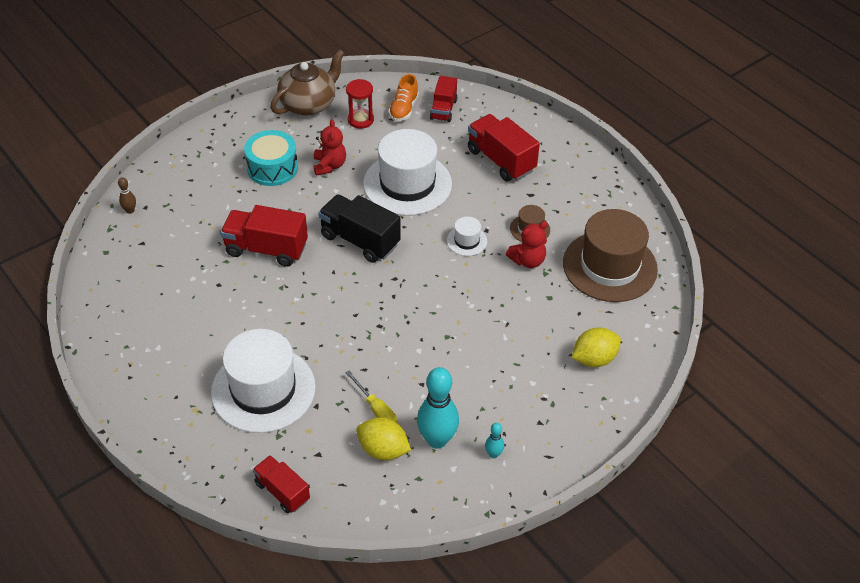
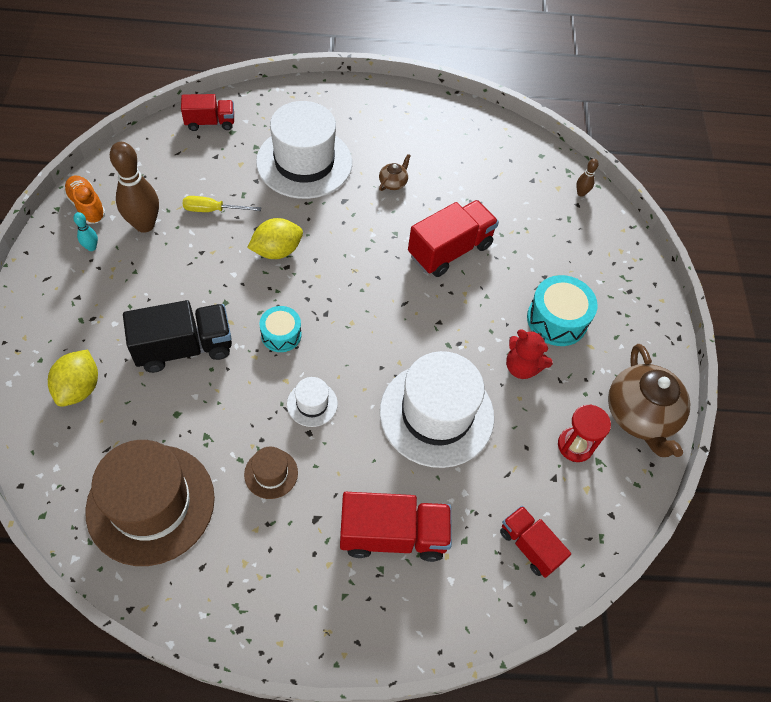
camera: 125 degrees right, 10 degrees up
(229, 320) = (393, 183): none -> brown teapot
(360, 240) = (396, 321): black truck -> black truck (184, 348)
(383, 450) = (175, 190): yellow lemon -> yellow lemon (277, 251)
(404, 109) = (562, 503): orange shoe -> orange shoe (87, 206)
(437, 289) = (281, 335): none -> turquoise drum
(437, 440) = (144, 225): turquoise bowling pin -> brown bowling pin
(527, 260) = (235, 435): red teddy bear -> none

